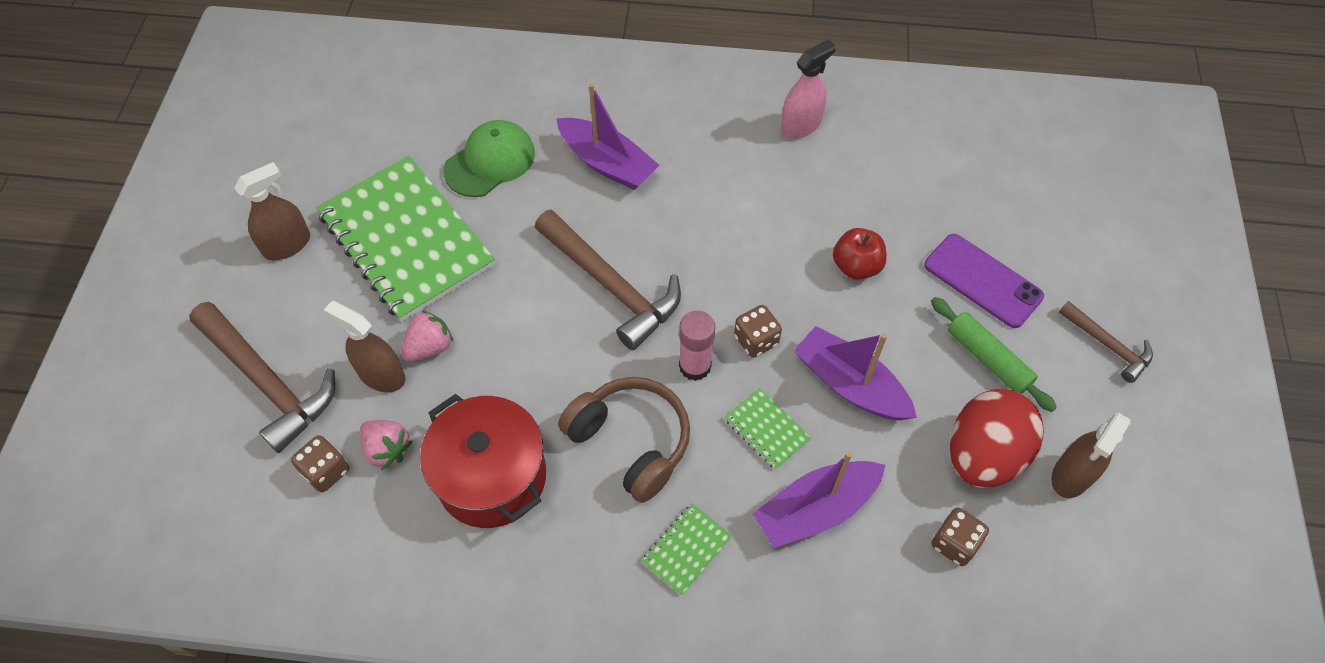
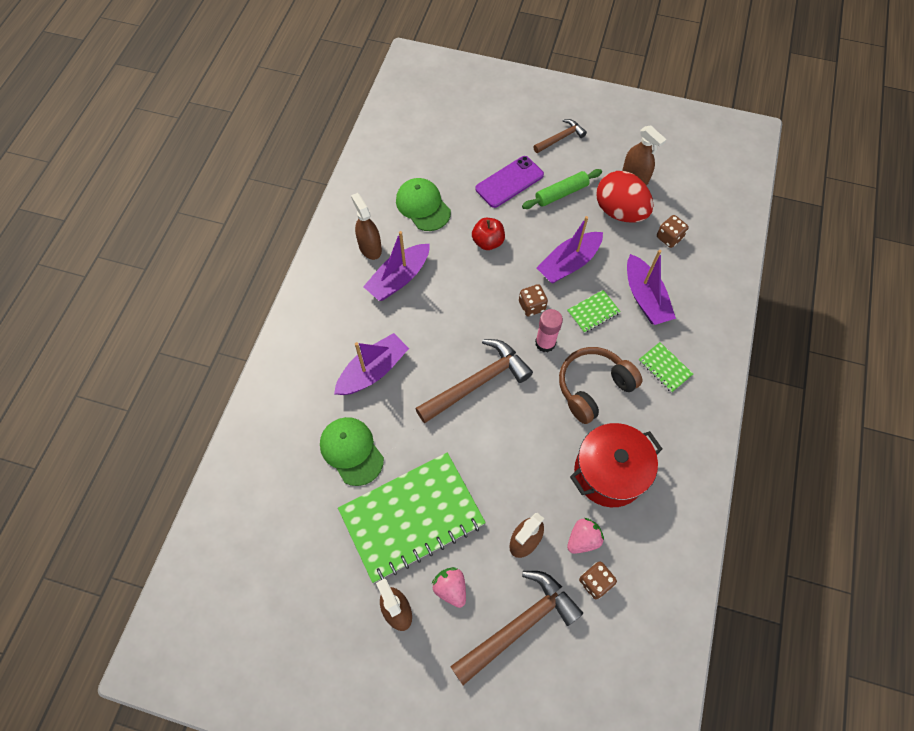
camera: 80 degrees left, 5 degrees up
(429, 347) = (507, 506): pink strawberry -> pink strawberry (450, 588)
(759, 167) = (399, 278): none -> purple boat
(800, 125) = (370, 248): pink spray bottle -> brown spray bottle
(894, 174) = (423, 206): none -> green cap

